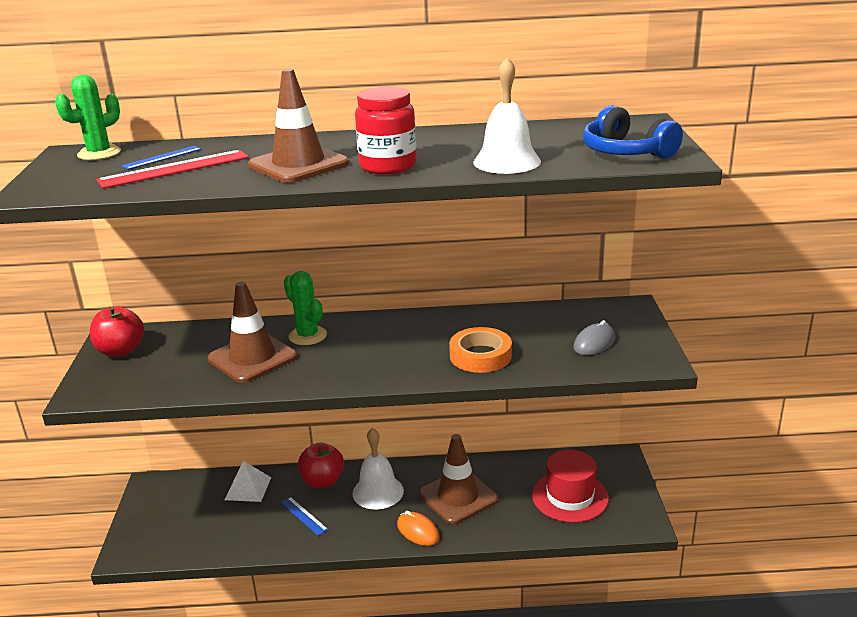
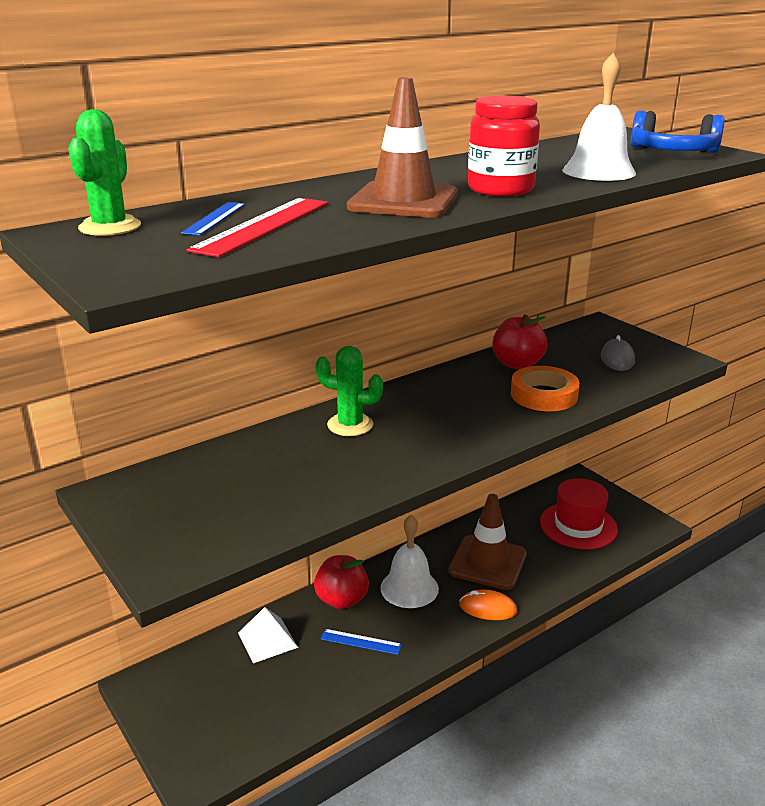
camera: 35 degrees left, 0 degrees up
(121, 351) = (142, 506): red apple -> red apple (517, 364)
(252, 358) = (322, 463): brown traffic cone -> none

